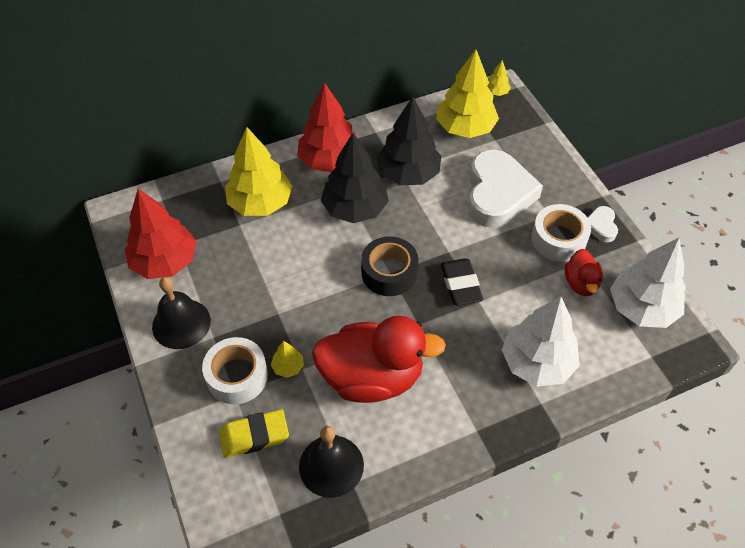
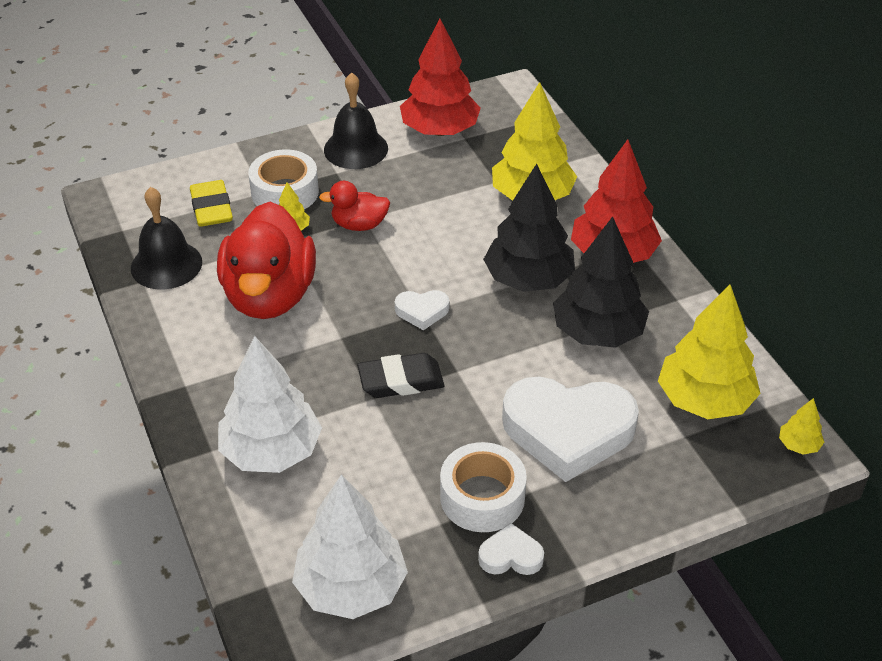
camera: 90 degrees right, 10 degrees down
(389, 272) = (422, 311): black tape -> white heart
(581, 283) = (399, 516): red duck -> red duck (359, 225)

